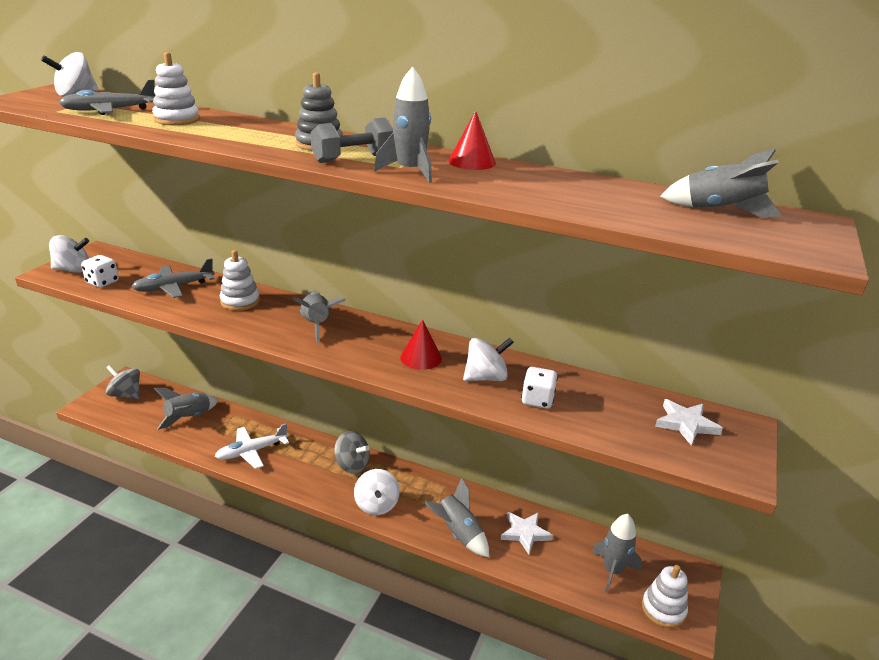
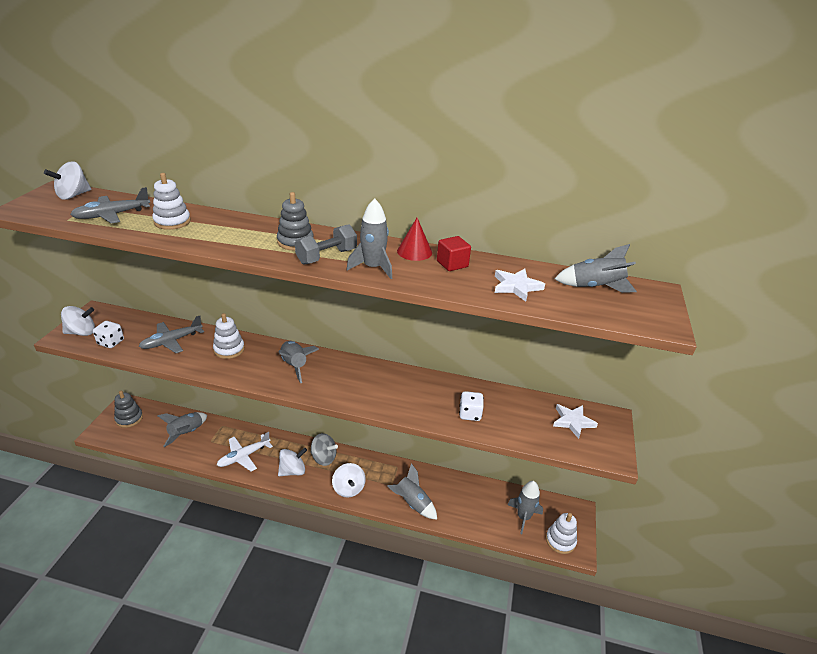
camera: 10 degrees left, 5 degrees up
(126, 395) = (129, 418): grey spinning top -> grey stacking toy
(421, 358) = (380, 387): red cone -> none
(486, 377) = (430, 399): white spinning top -> white spinning top (292, 471)
(519, 176) = (452, 264): none -> red cube
(525, 533) = (459, 496): white star -> white star (516, 286)

